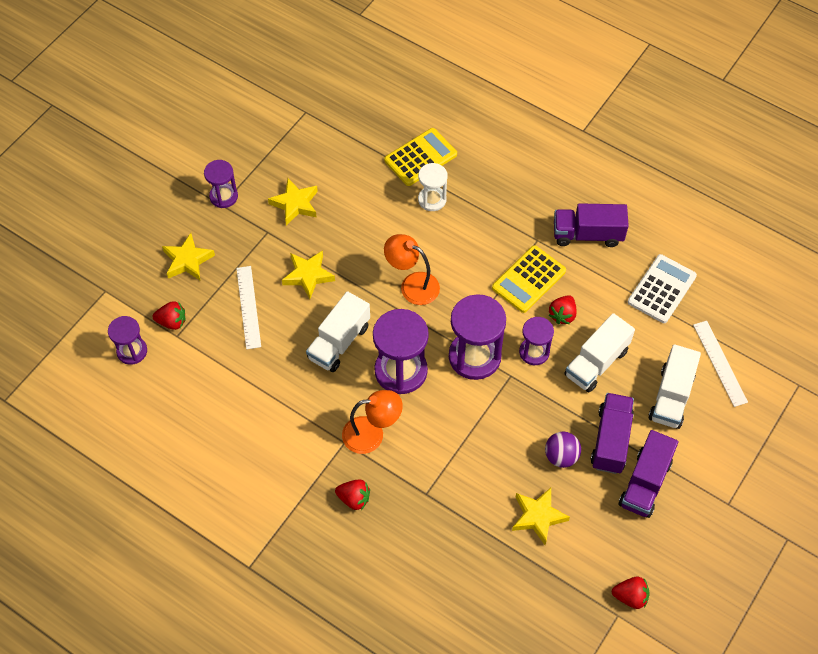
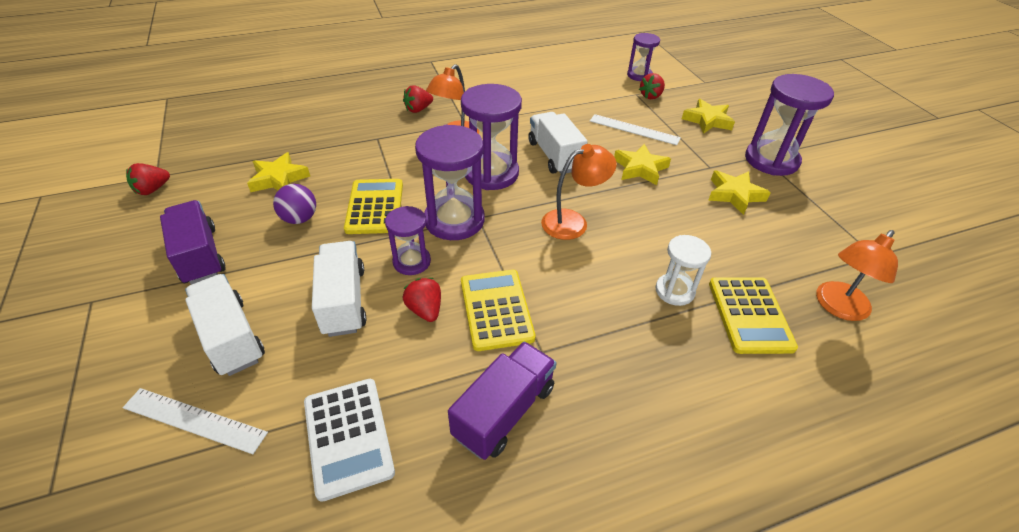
camera: 125 degrees right, 15 degrees down
(223, 196) = (771, 160): purple hourglass -> purple hourglass, size x1.73
(377, 120) = (837, 307): none -> orange lamp
(506, 418) = (375, 207): none -> yellow calculator
(611, 440) = (265, 259): purple truck -> none

